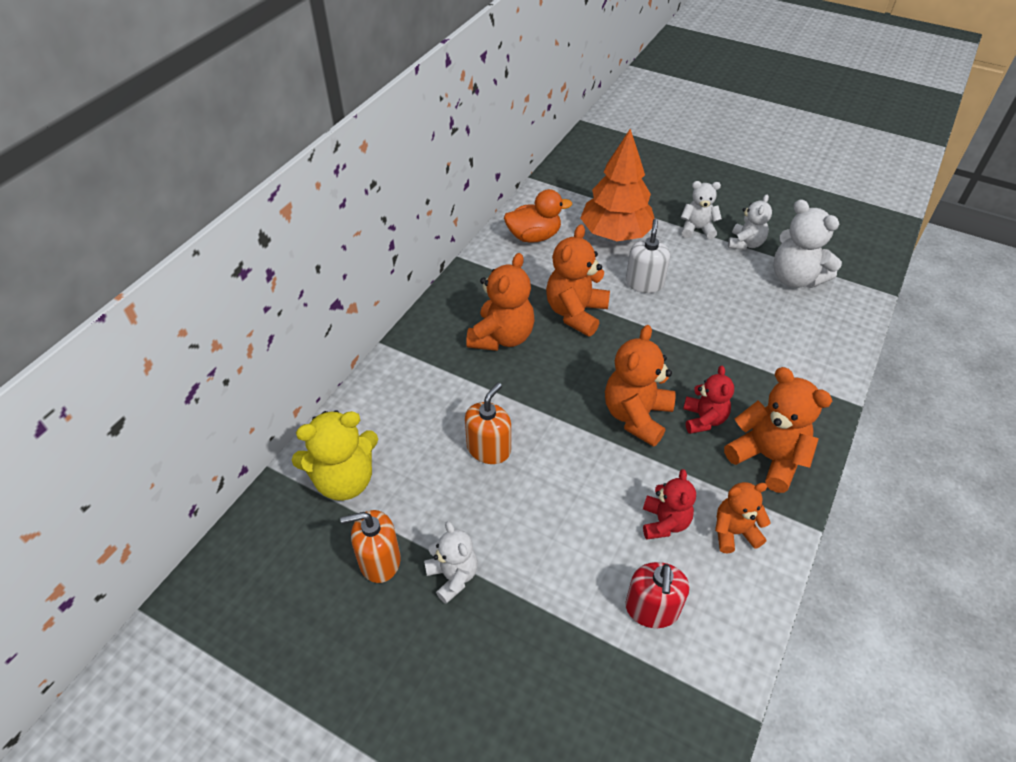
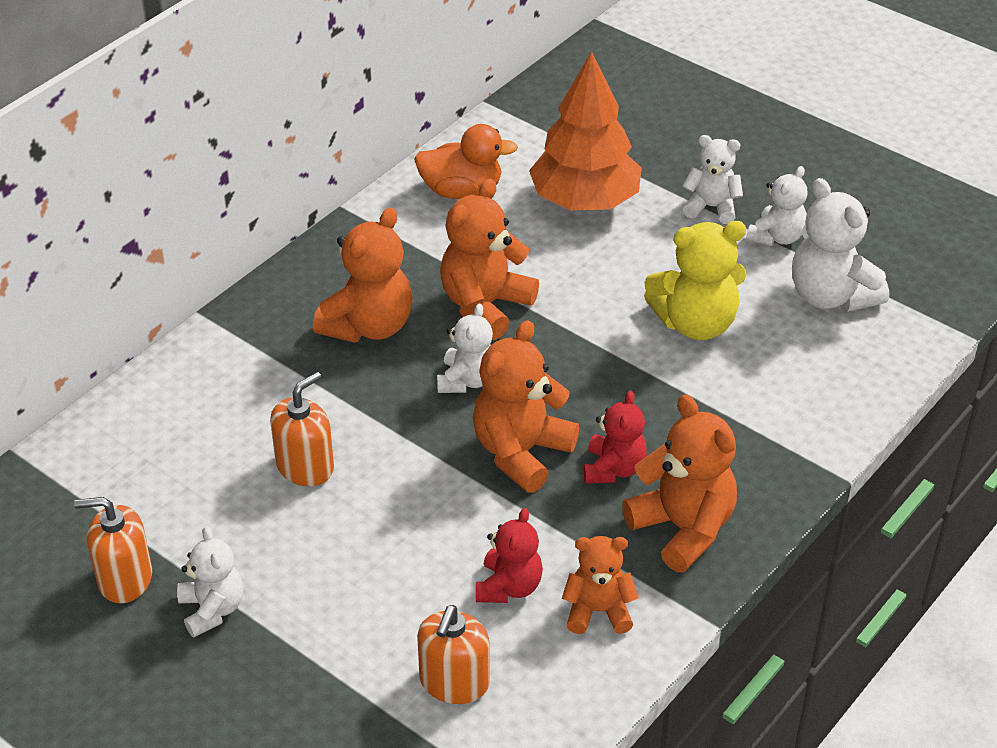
camera: 10 degrees right, 5 degrees down
(344, 480) = (105, 479): yellow teddy bear -> yellow teddy bear (695, 323)
(581, 368) = (467, 380): none -> white teddy bear
(644, 283) = (601, 276): white soap dispenser -> none
(652, 609) = (454, 682): red soap dispenser -> orange soap dispenser

